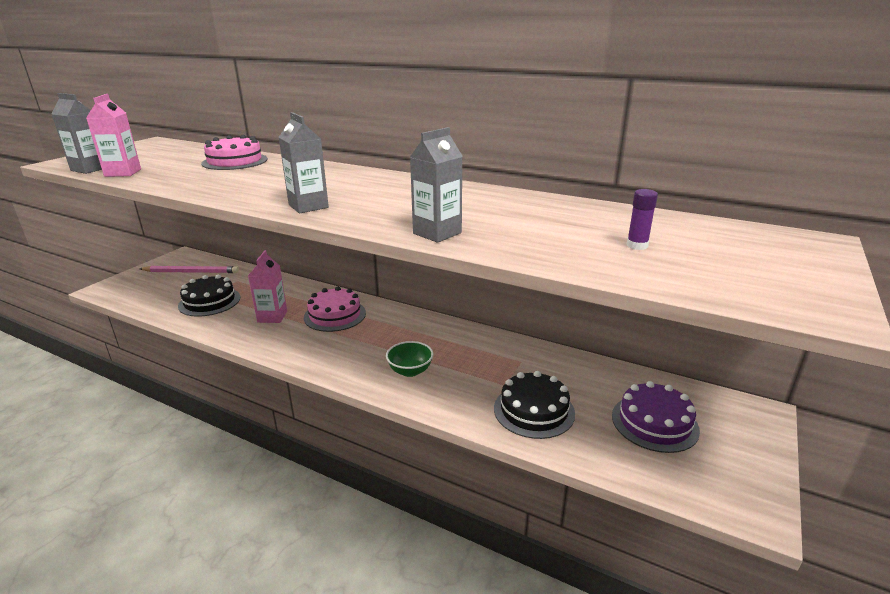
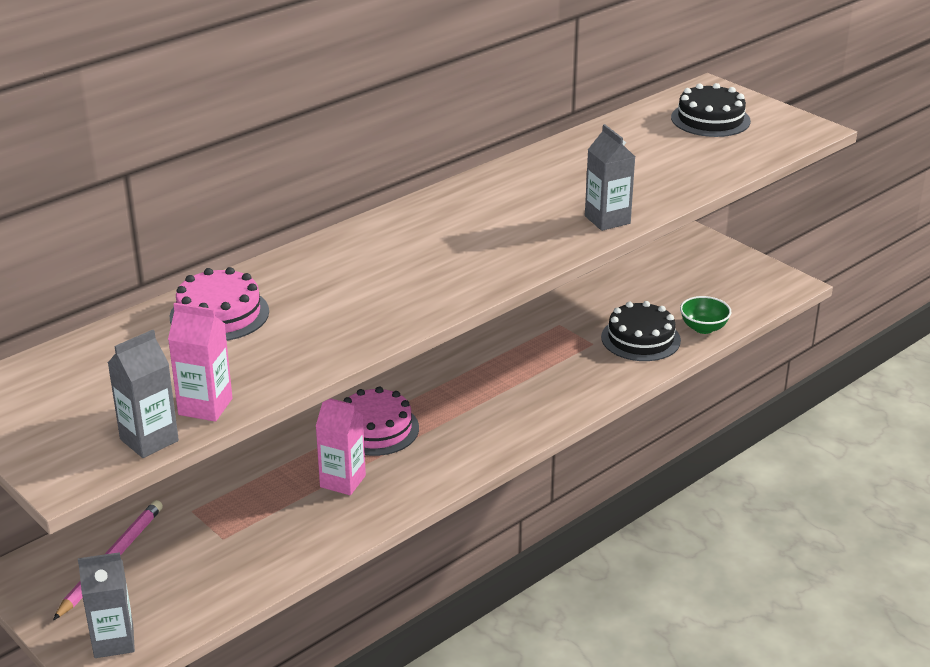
camera: 70 degrees left, 5 degrees up
(209, 301) = (249, 539): black cake -> black cake (710, 119)
(308, 206) = (481, 274): grey carton -> grey carton (114, 641)
(410, 371) = (538, 394): green bowl -> green bowl (703, 328)
(637, 245) = (683, 149): purple glue stick -> none
(654, 422) = (685, 287): purple cake -> none

